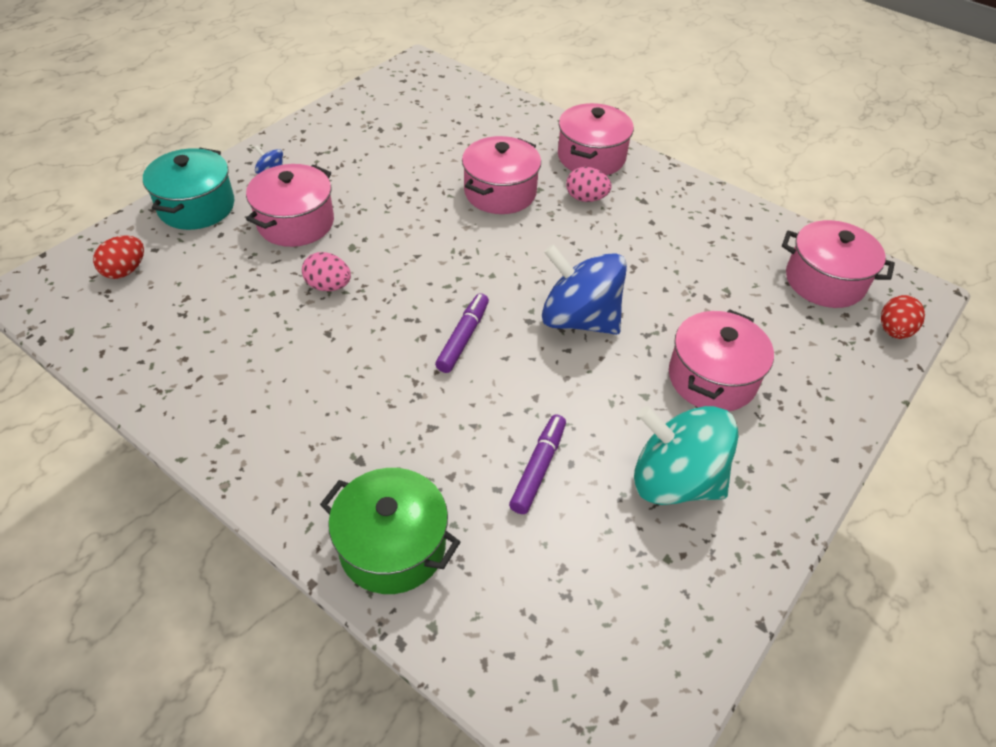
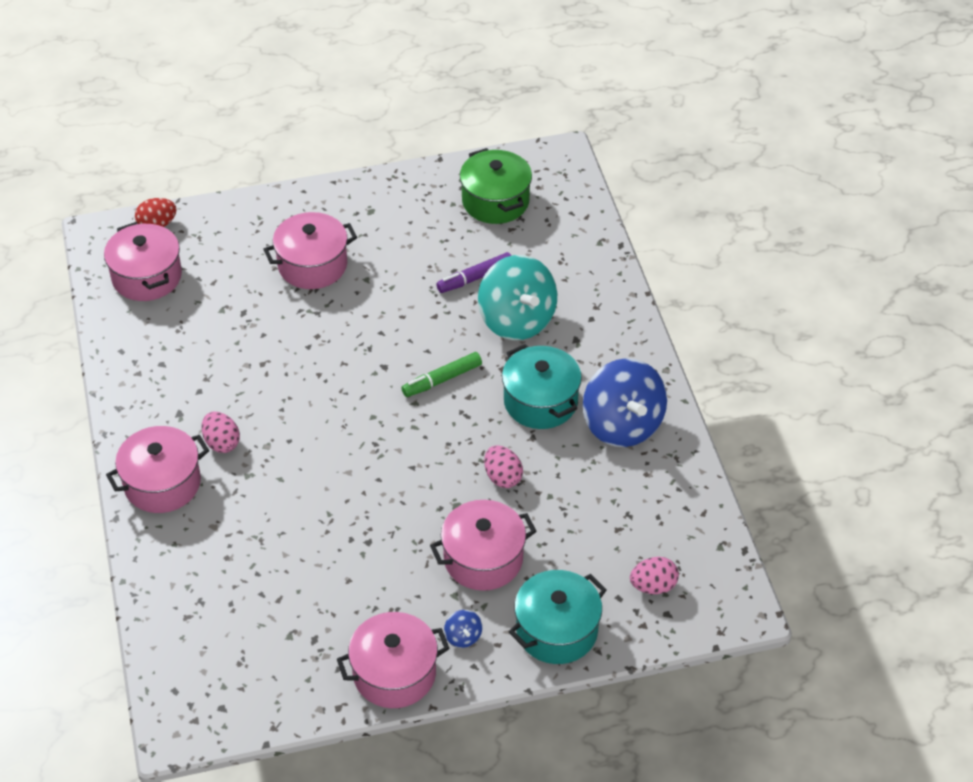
camera: 140 degrees left, 0 degrees up
(125, 271) = (653, 586): red egg -> pink egg
(346, 370) = (540, 401): none -> turquoise pot
(392, 546) = (591, 286): green pot -> green pot (495, 201)
(463, 338) = (442, 379): purple marker -> green marker
(500, 192) = (284, 491): pink pot -> pink pot (394, 673)
(579, 319) = (349, 348): blue spinning top -> blue spinning top (622, 425)
(674, 480) = (405, 231): turquoise spinning top -> turquoise spinning top (517, 320)

